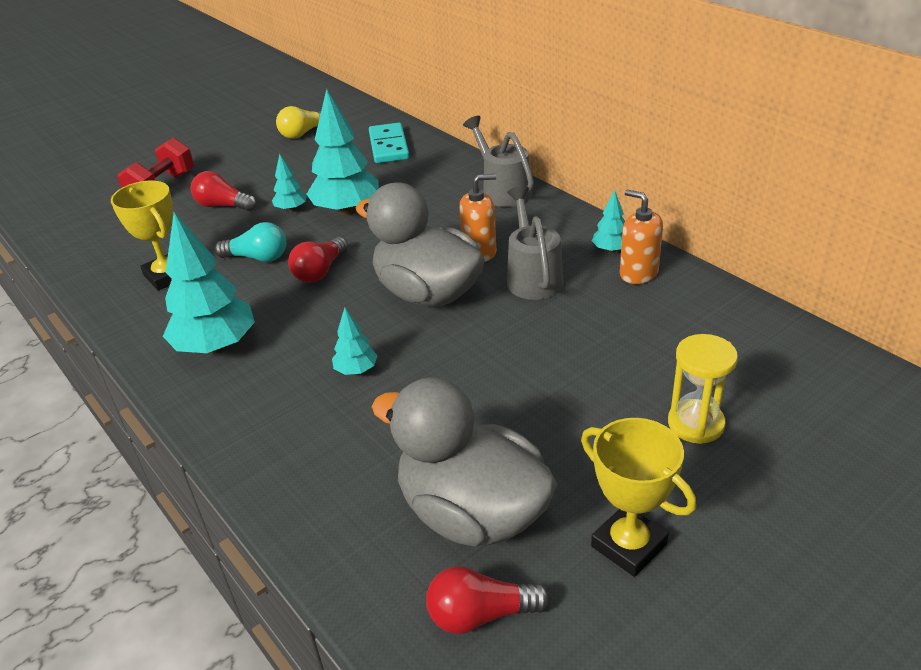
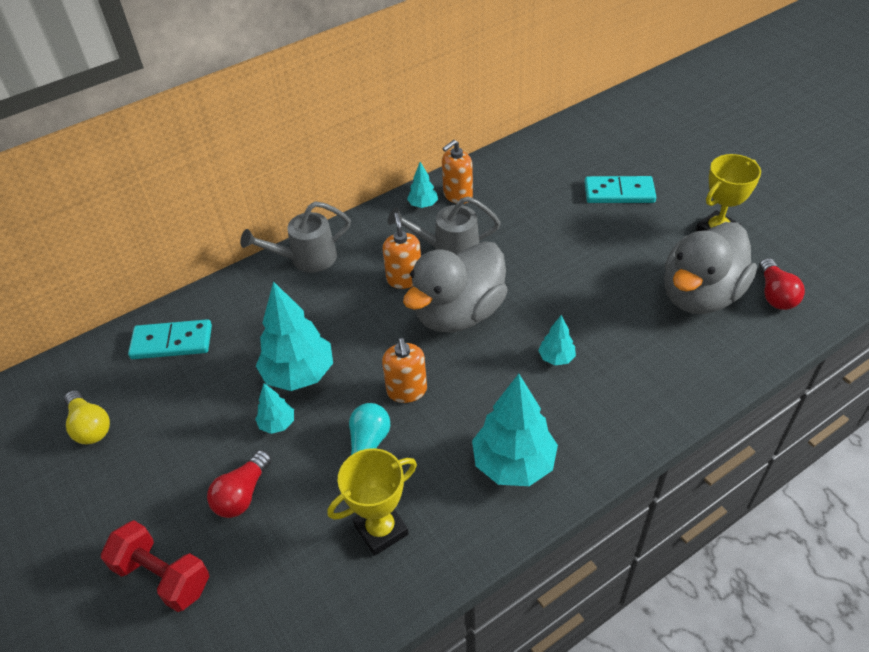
camera: 85 degrees left, 10 degrees up
(320, 271) = (407, 390): red light bulb -> orange soap dispenser
(695, 424) = (619, 193): yellow hourglass -> turquoise domino

